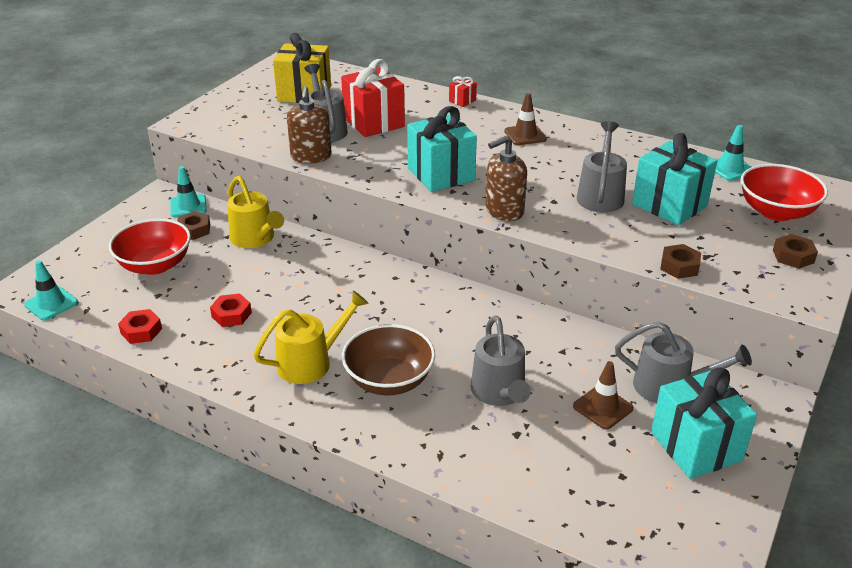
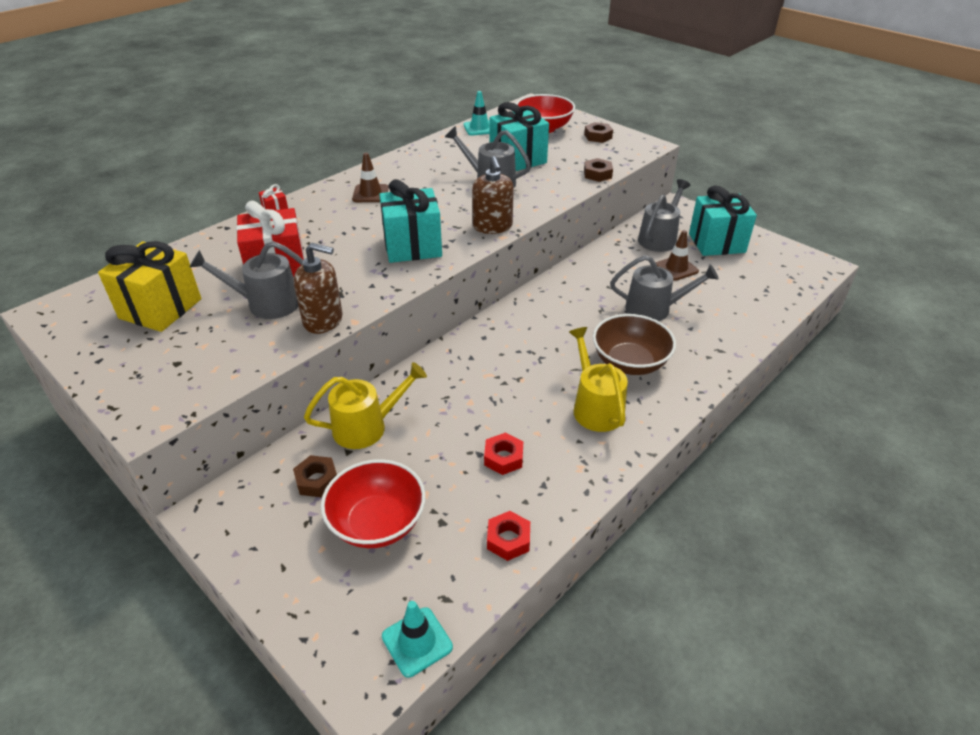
camera: 75 degrees left, 5 degrees up
(188, 206) = (256, 483): turquoise traffic cone -> none

